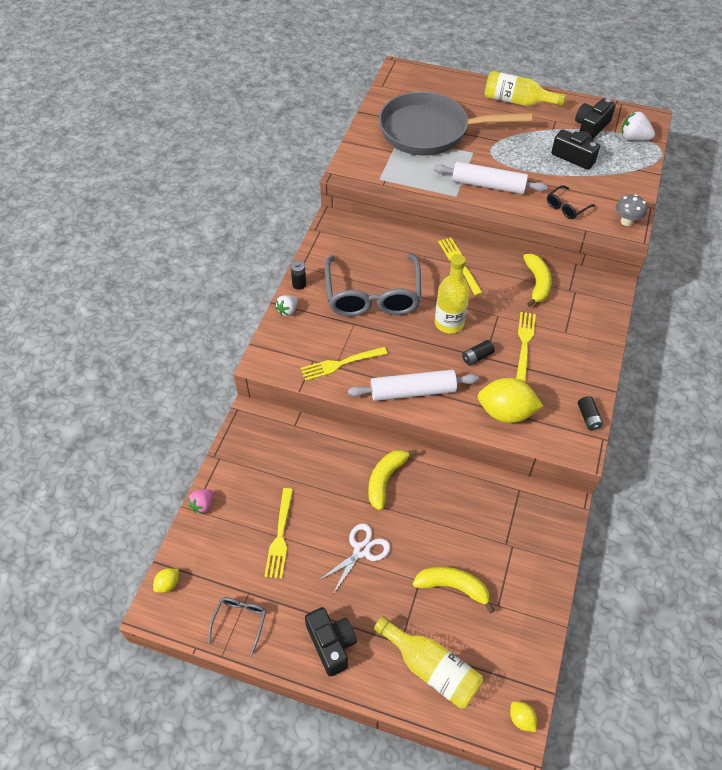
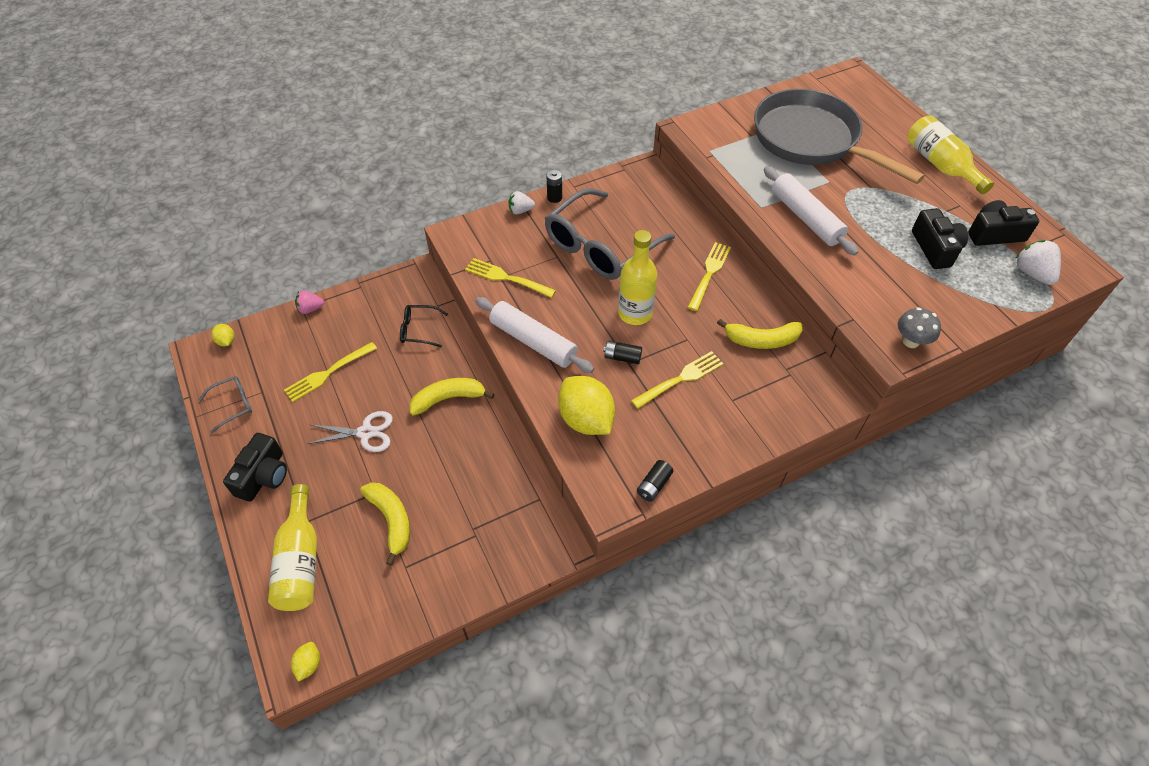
camera: 45 degrees right, 0 degrees up
(168, 584) = (226, 341): yellow lemon -> yellow lemon turned 60 degrees clockwise
(537, 283) = (761, 340): yellow banana -> yellow banana turned 45 degrees clockwise
(566, 207) = (861, 286): black glasses -> black glasses (418, 330)

